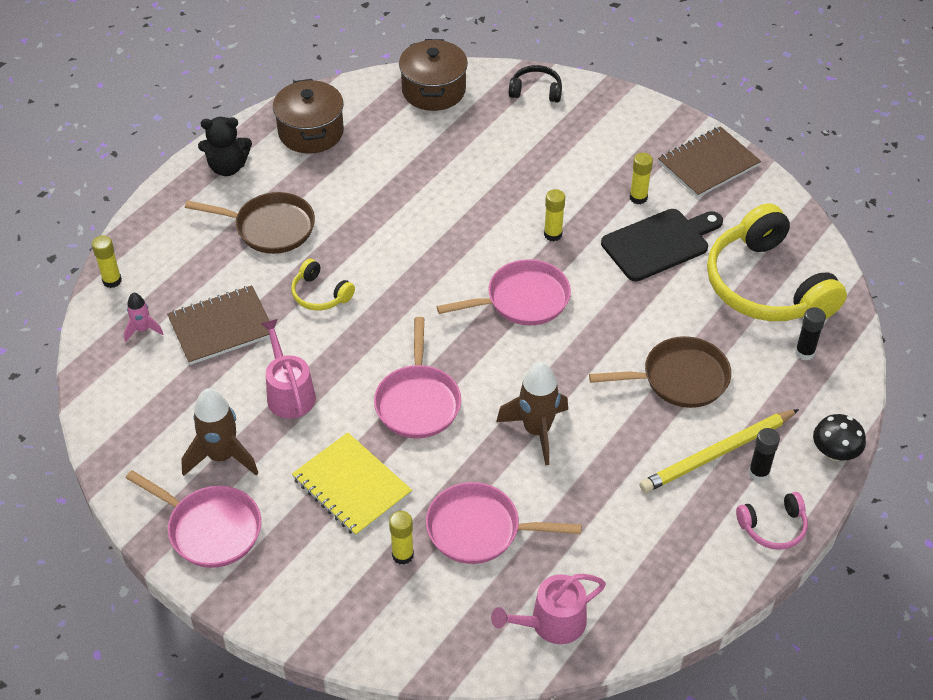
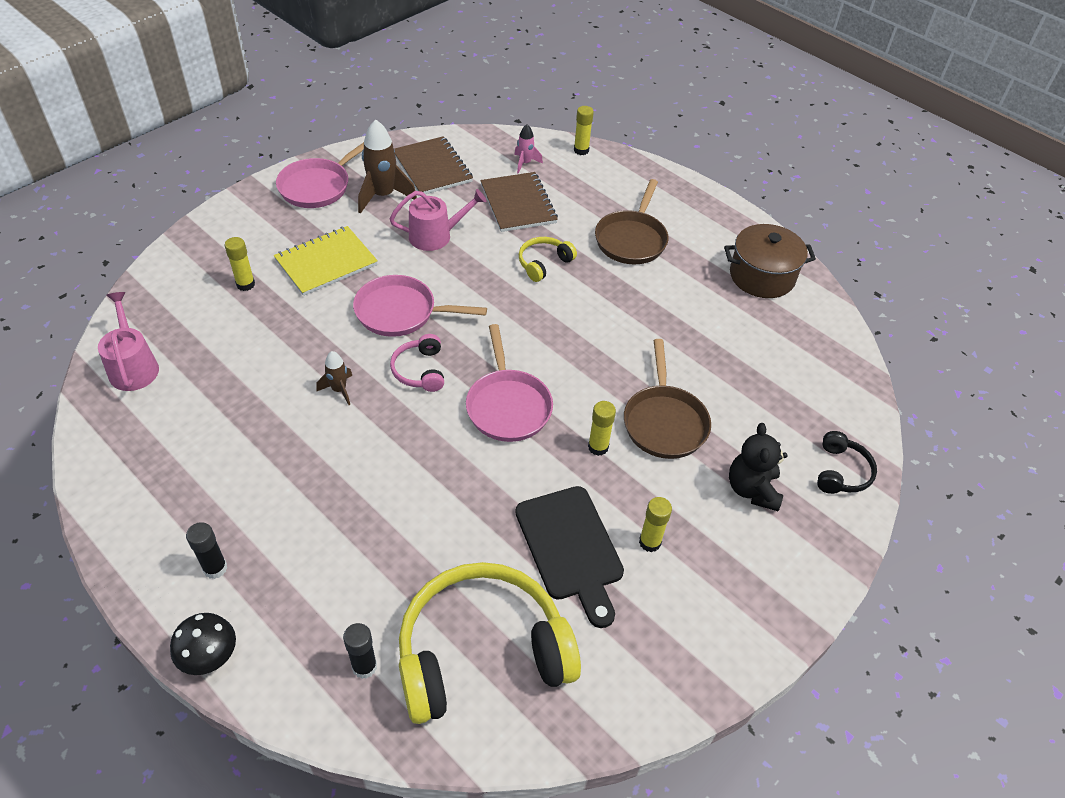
camera: 95 degrees right, 0 degrees up
(227, 167) = (712, 219): black teddy bear -> black teddy bear (752, 489)
(433, 90) = (833, 377): brown pot -> none
(480, 529) = (248, 334): pink pan -> none
(537, 431) = (339, 390): brown rocket -> brown rocket, size x0.54
(679, 379) = (365, 522): brown pan -> brown pan (664, 421)
(708, 164) = (708, 638): brown notebook -> brown notebook (432, 168)
(717, 454) = (255, 535): yellow pencil -> none
(773, 527) = (144, 564): pink headphones -> pink headphones (420, 370)

